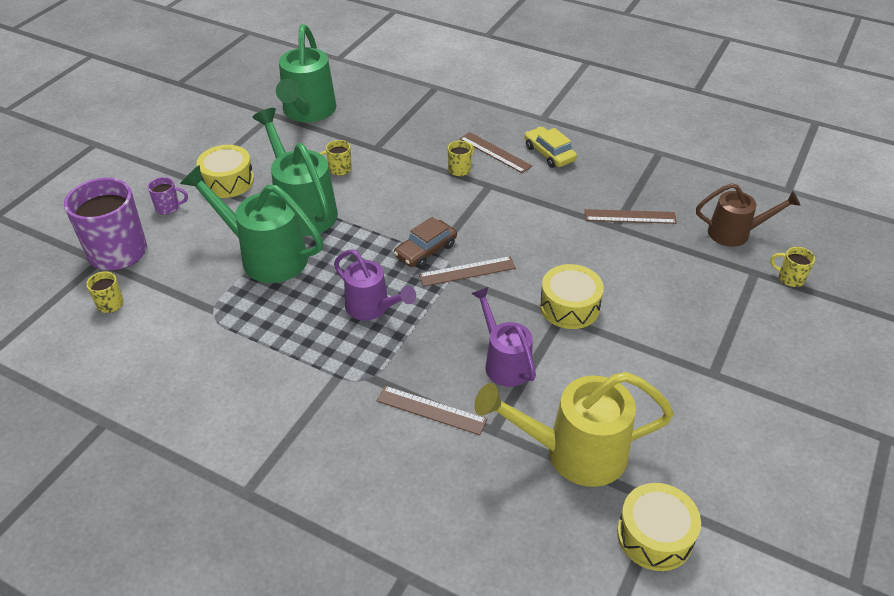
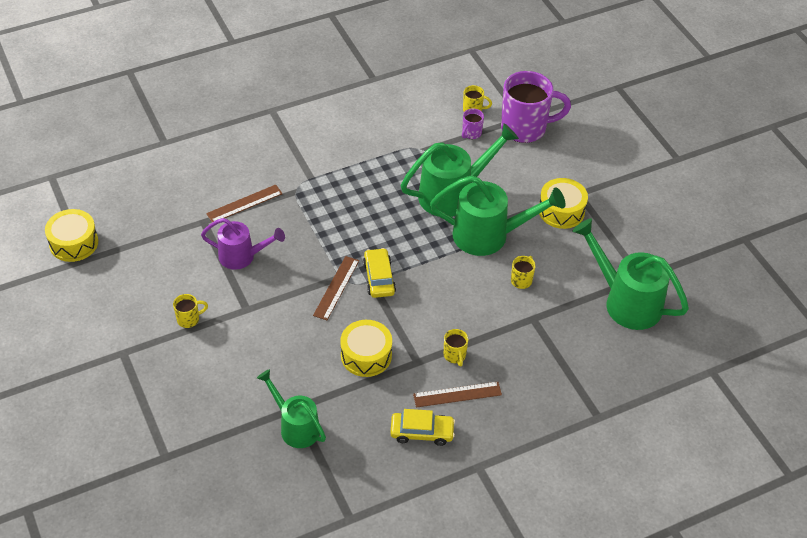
camera: 125 degrees right, 5 degrees up
(168, 207) = (554, 168): purple mug -> purple mug (471, 133)
(372, 308) = (351, 221): purple watering can -> none
(425, 250) = (379, 278): brown car -> yellow car
(569, 306) = (250, 320): yellow drum -> yellow drum (366, 355)
(573, 452) = (152, 245): yellow watering can -> none
(630, 217) = (295, 426): brown ruler -> green watering can
(735, 233) = (210, 482): brown watering can -> none
(790, 278) = (137, 474): yellow mug -> yellow mug (189, 319)

